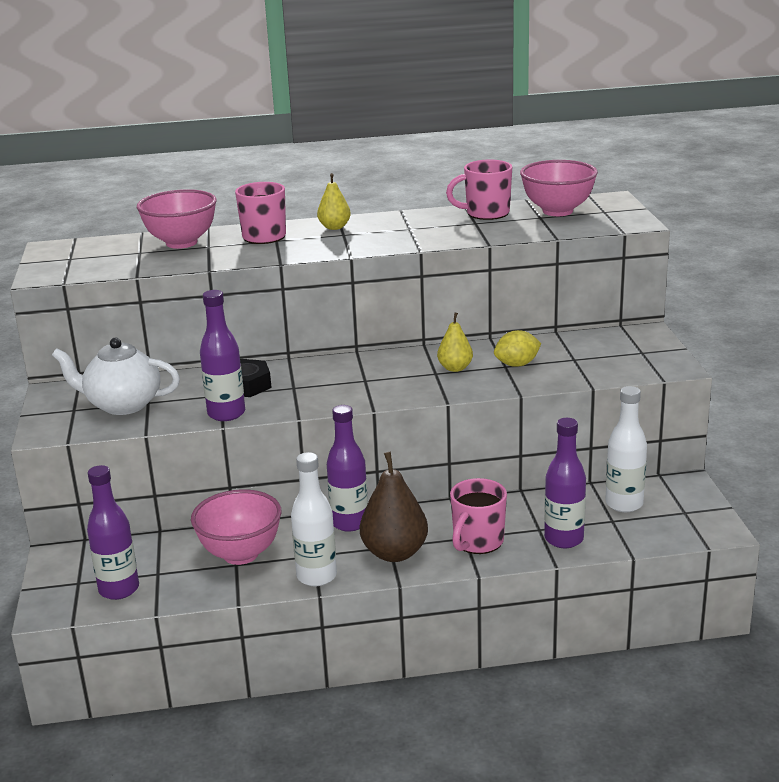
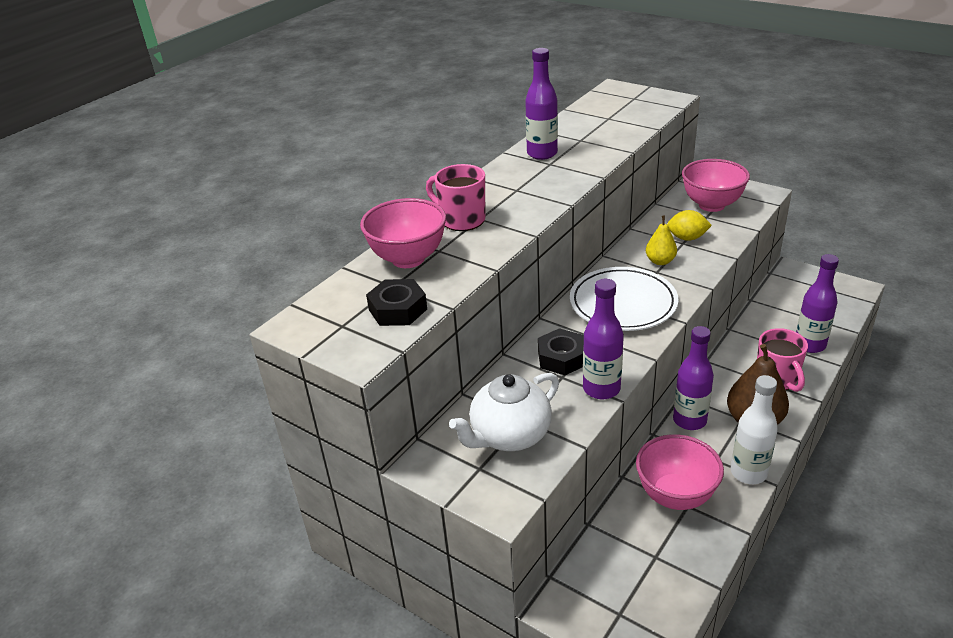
camera: 45 degrees left, 10 degrees up
(111, 264) = (398, 309): none -> black nut
(119, 589) = (658, 592): purple bottle -> purple bottle (542, 154)
(334, 227) = (495, 187): yellow pear -> none
(361, 378) = (623, 303): none -> white plate
(486, 213) = (569, 130): pink mug -> none
(517, 364) = (687, 238): yellow lemon -> yellow lemon turned 75 degrees clockwise
(557, 211) = (608, 109): pink bowl -> pink bowl (711, 205)
(624, 504) = (791, 302): white bottle -> none

